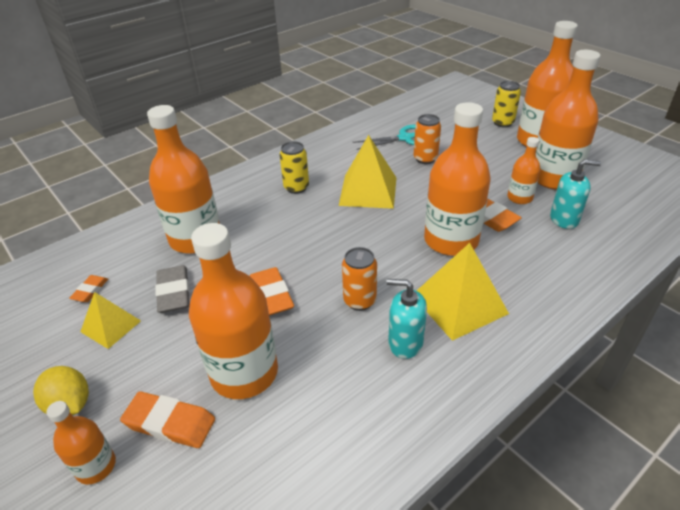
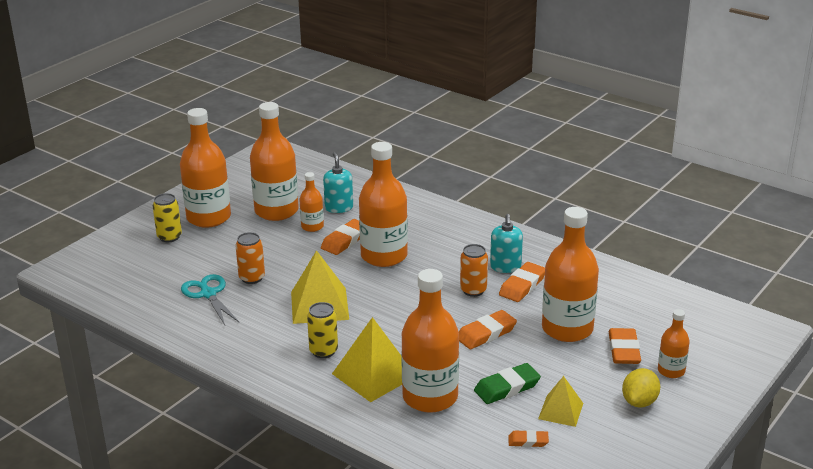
camera: 105 degrees left, 10 degrees down
(174, 292) = (507, 387): grey eraser -> green eraser
(356, 350) = (522, 285): none -> orange eraser
(459, 304) = (457, 248): yellow pyramid -> yellow pyramid (374, 375)

